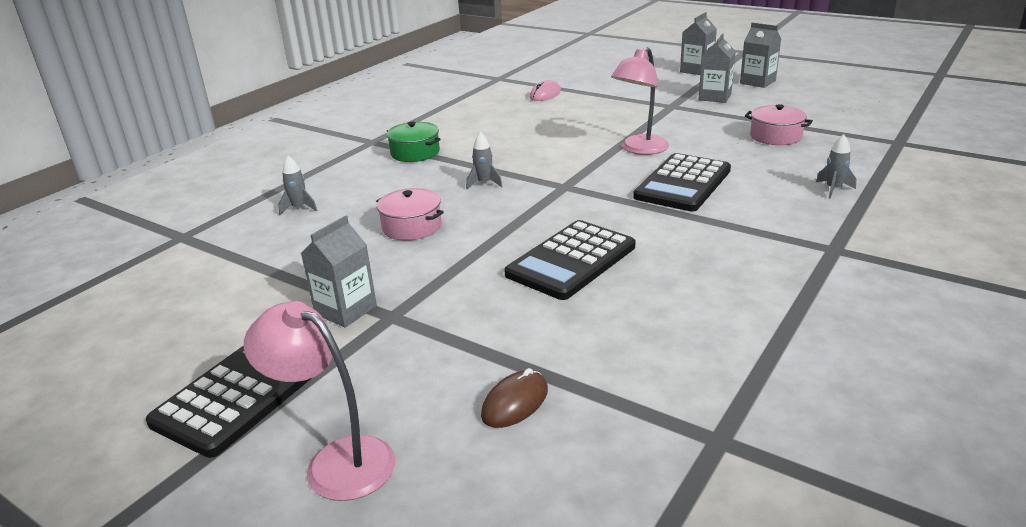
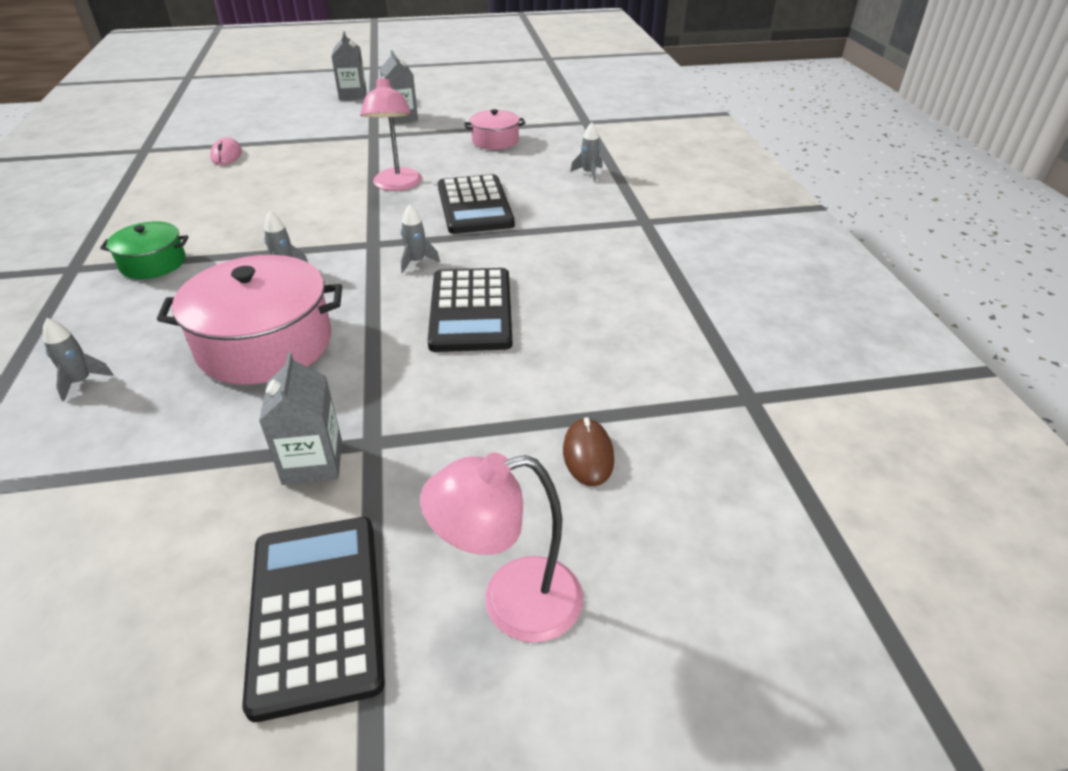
camera: 45 degrees left, 10 degrees up
(412, 227) = (265, 344): pink pot -> pink pot, size x1.82
(578, 210) = (416, 262): none -> grey rocket
(757, 82) = (421, 94): grey carton -> none

